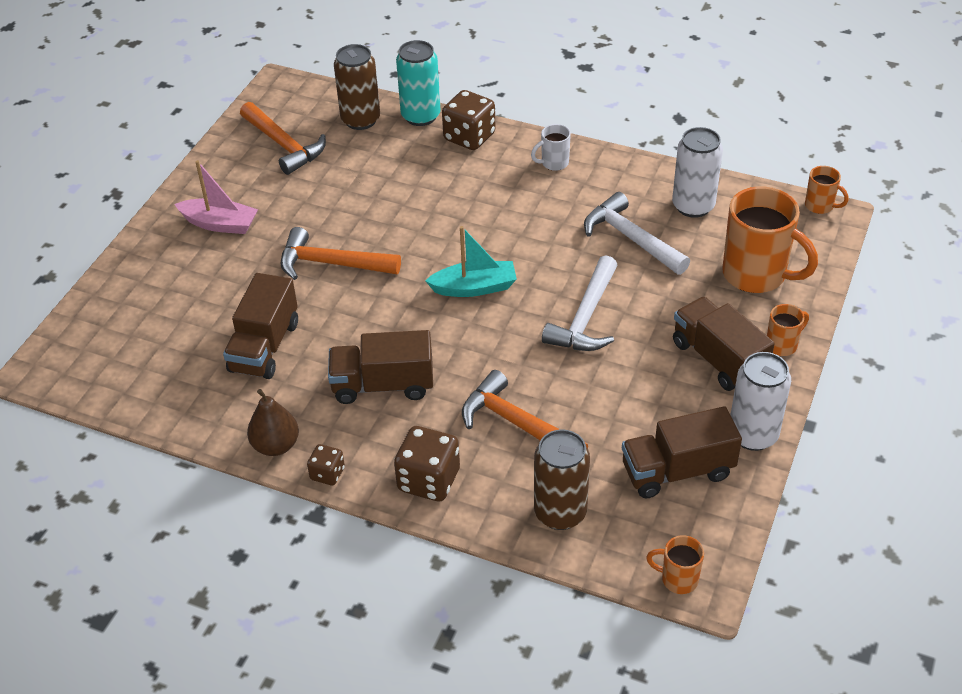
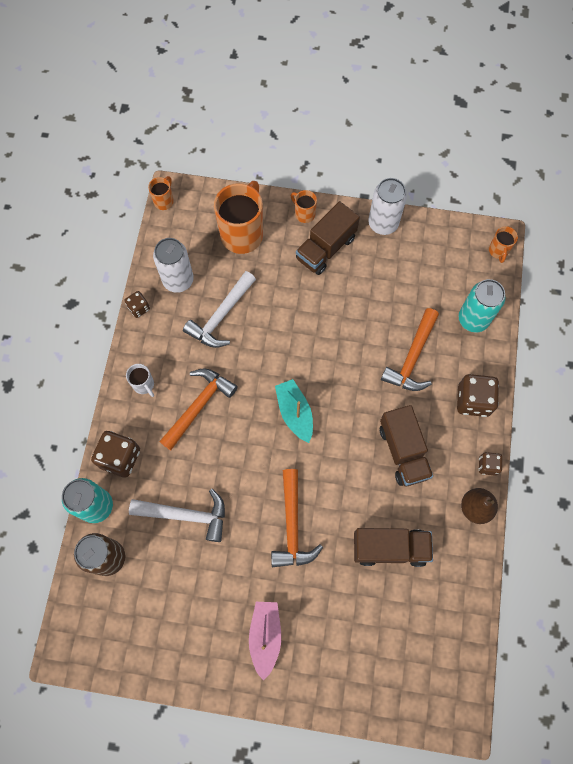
camera: 105 degrees left, 25 degrees up
(283, 145) = (153, 617): orange hammer -> orange hammer (199, 406)
(560, 513) = (473, 319): brown can -> turquoise can
(585, 317) = (307, 333): white hammer -> white hammer (186, 515)
(659, 168) = (139, 308): none -> brown dice
(677, 471) = (422, 260): brown truck -> none

